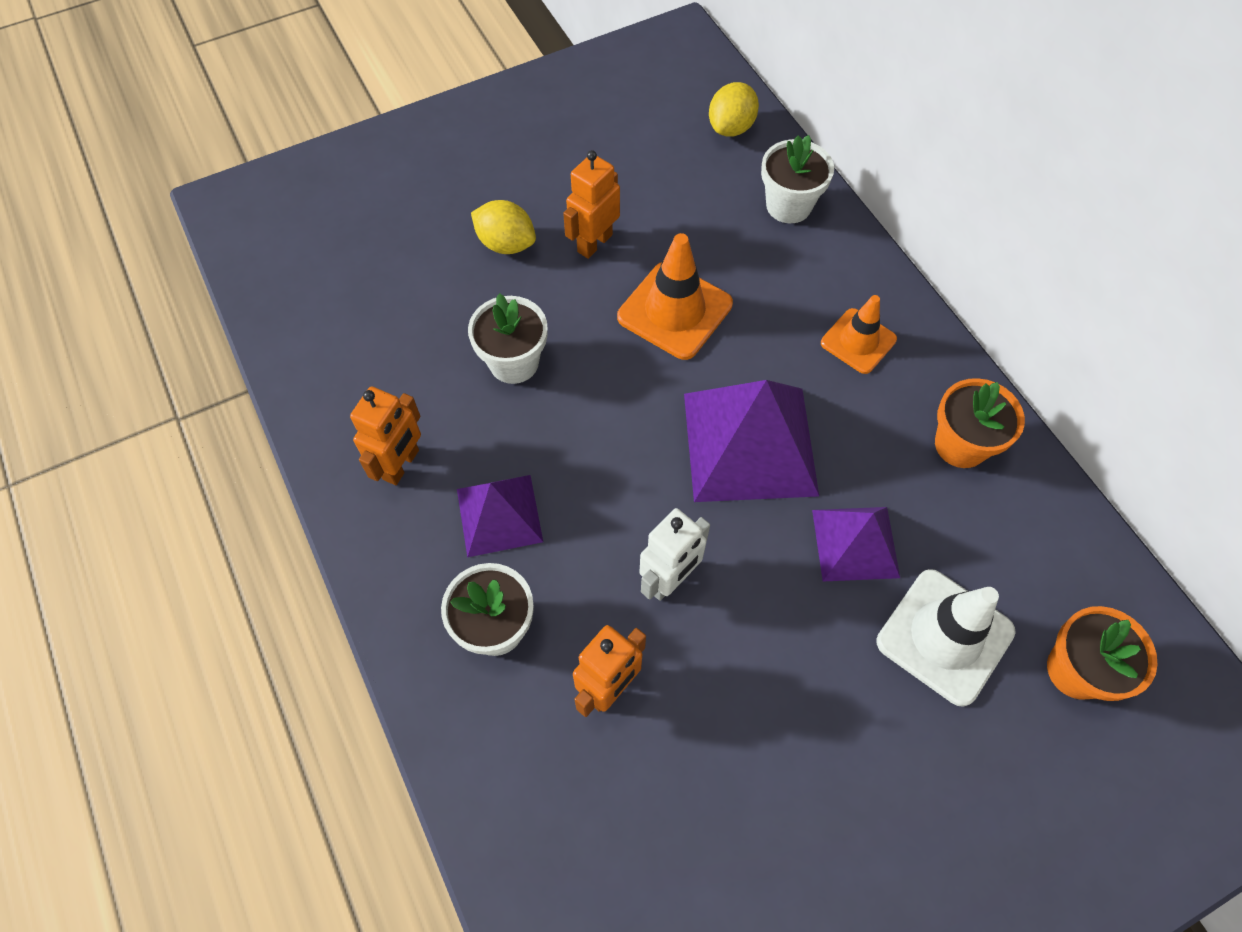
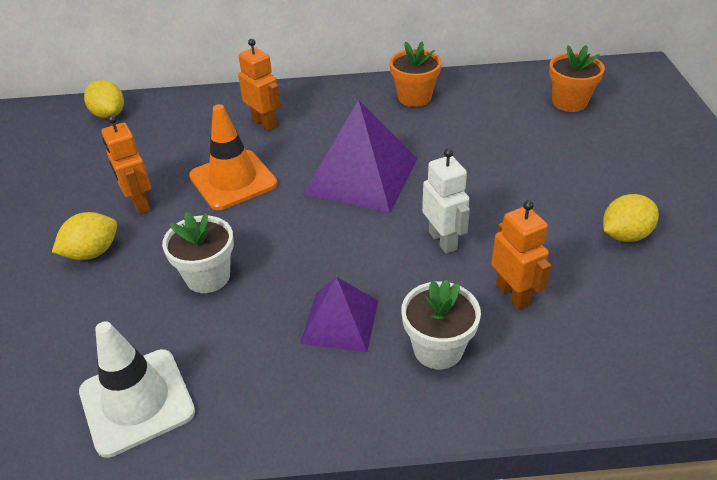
camera: 65 degrees left, 20 degrees down
(401, 465) = (253, 376): orange robot -> orange robot (264, 123)
(780, 810) = (625, 235): none -> yellow lemon
(788, 205) = (196, 109): white flower pot -> none
(855, 543) = (457, 153): purple pyramid -> none
(858, 341) = (319, 112): orange traffic cone -> none
(944, 636) = (533, 138): white traffic cone -> white traffic cone (137, 401)

